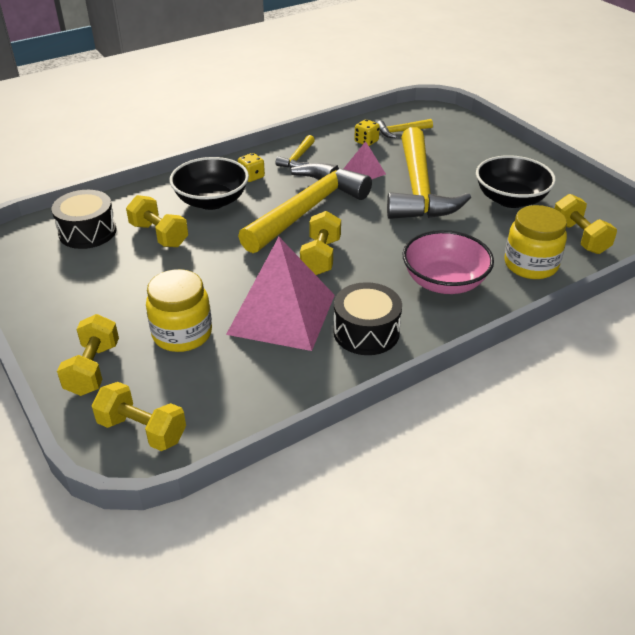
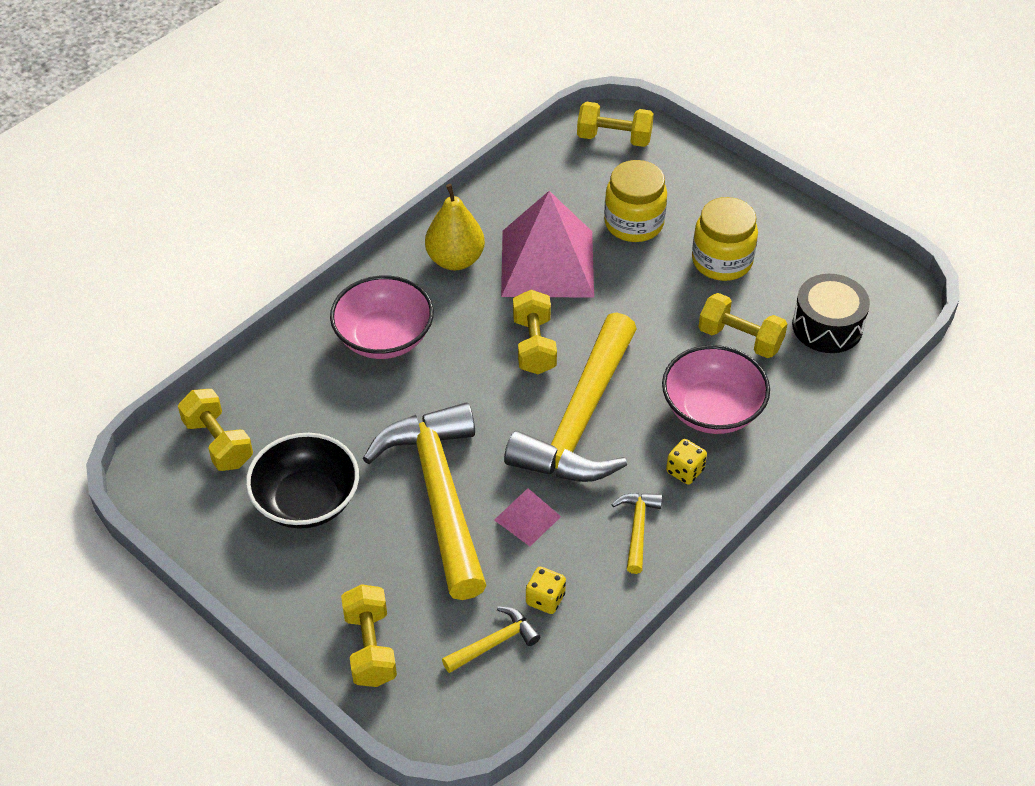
camera: 165 degrees right, 10 degrees up
(93, 369) = (692, 176): yellow dumbbell -> yellow dumbbell (370, 647)
(211, 201) = (712, 410): black bowl -> pink bowl
(366, 332) = (455, 260): black drum -> yellow pear
(530, 265) = (284, 383): yellow jar -> yellow jar (722, 261)

